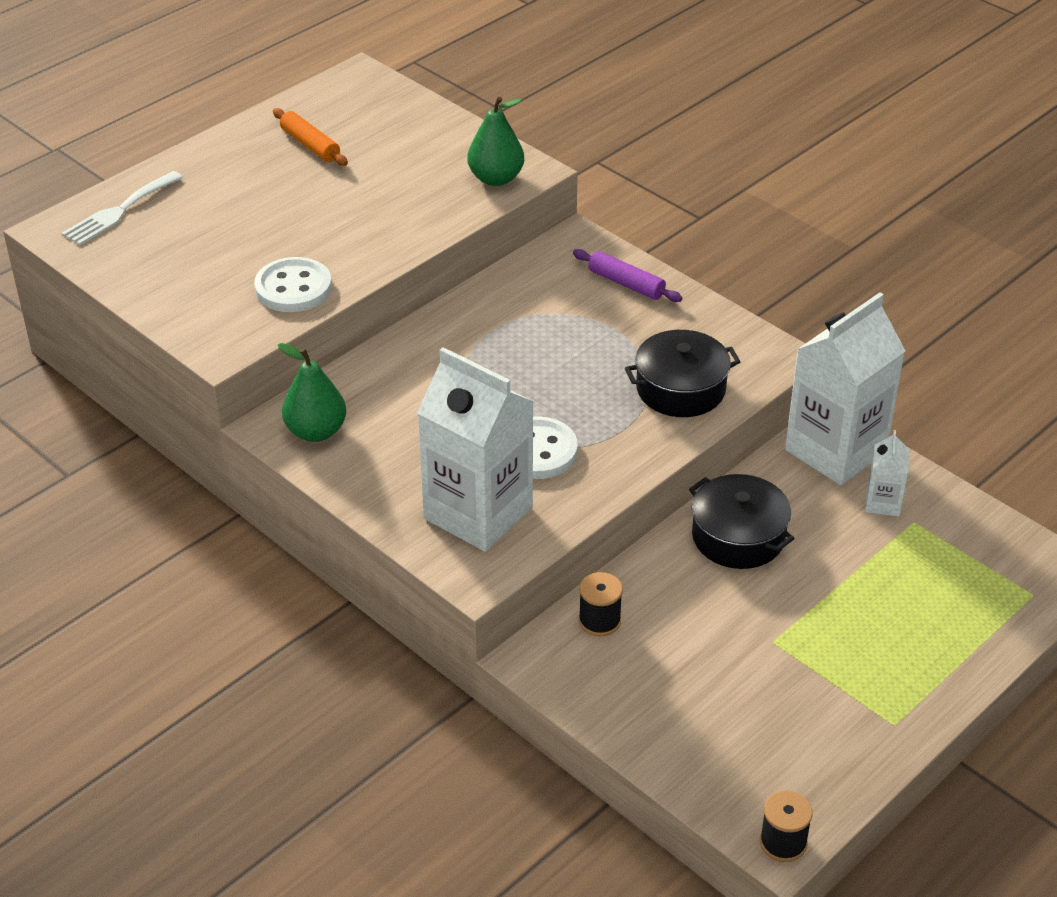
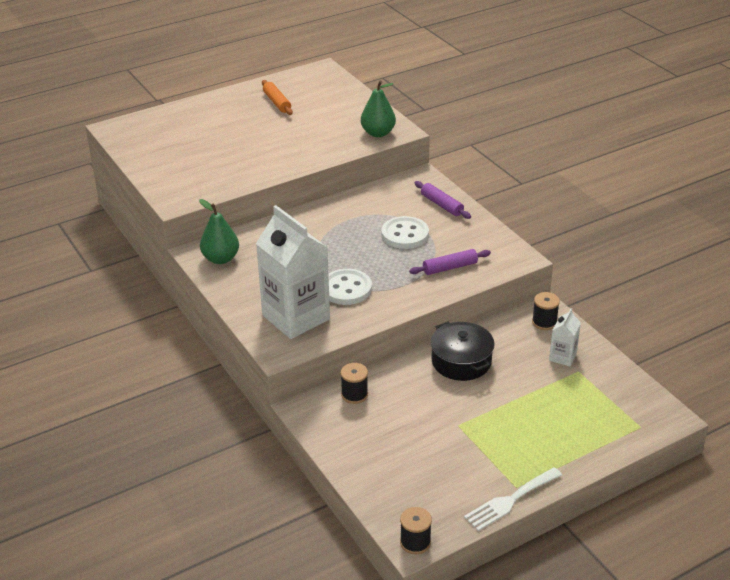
camera: 15 degrees right, 5 degrees down
(119, 211) = (153, 123): white fork -> white fork (510, 500)
(293, 288) = (232, 176): white button -> white button (405, 234)
(680, 389) = (450, 267): black pot -> purple rolling pin
(835, 451) = (544, 322): white carton -> black spool

